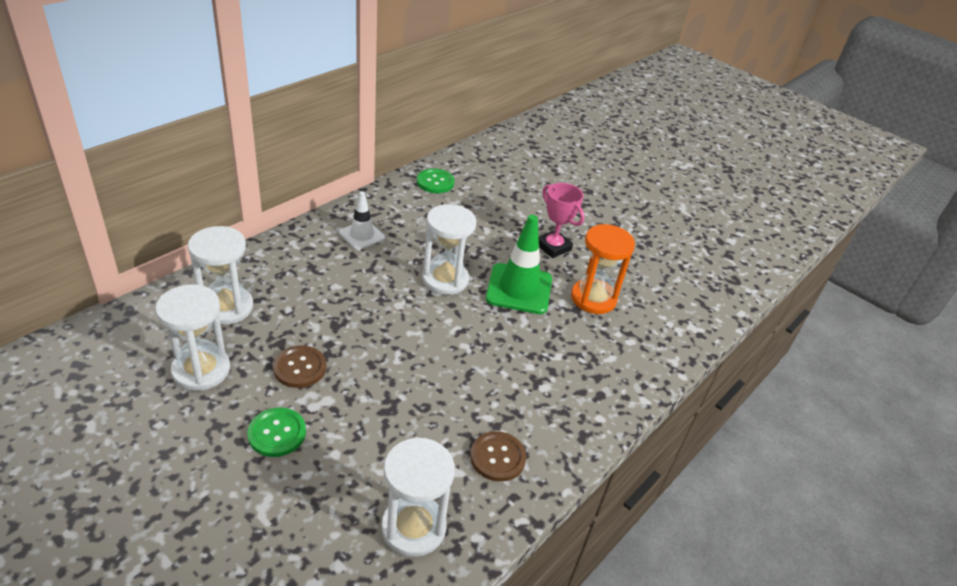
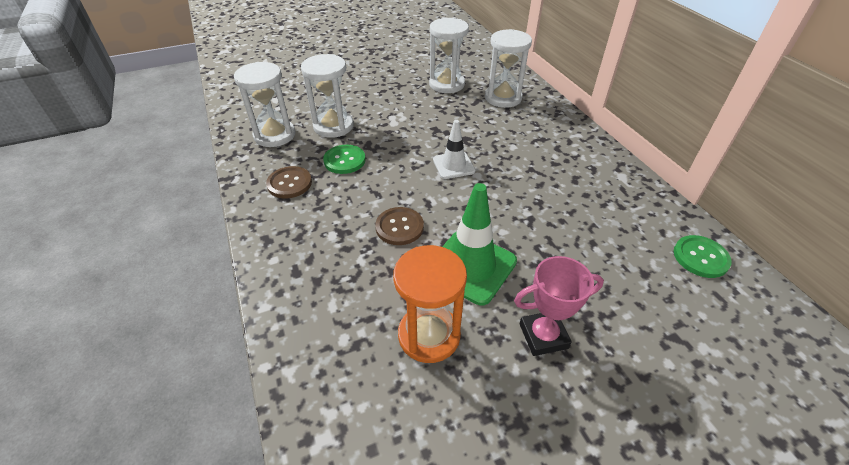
camera: 120 degrees right, 5 degrees up
(277, 433) = (379, 102): green button -> green button (344, 160)
(300, 368) = (429, 117): brown button -> brown button (399, 227)
(362, 235) = (585, 174): white traffic cone -> white traffic cone (453, 165)
(445, 279) = (503, 212): white hourglass -> white hourglass (333, 126)

